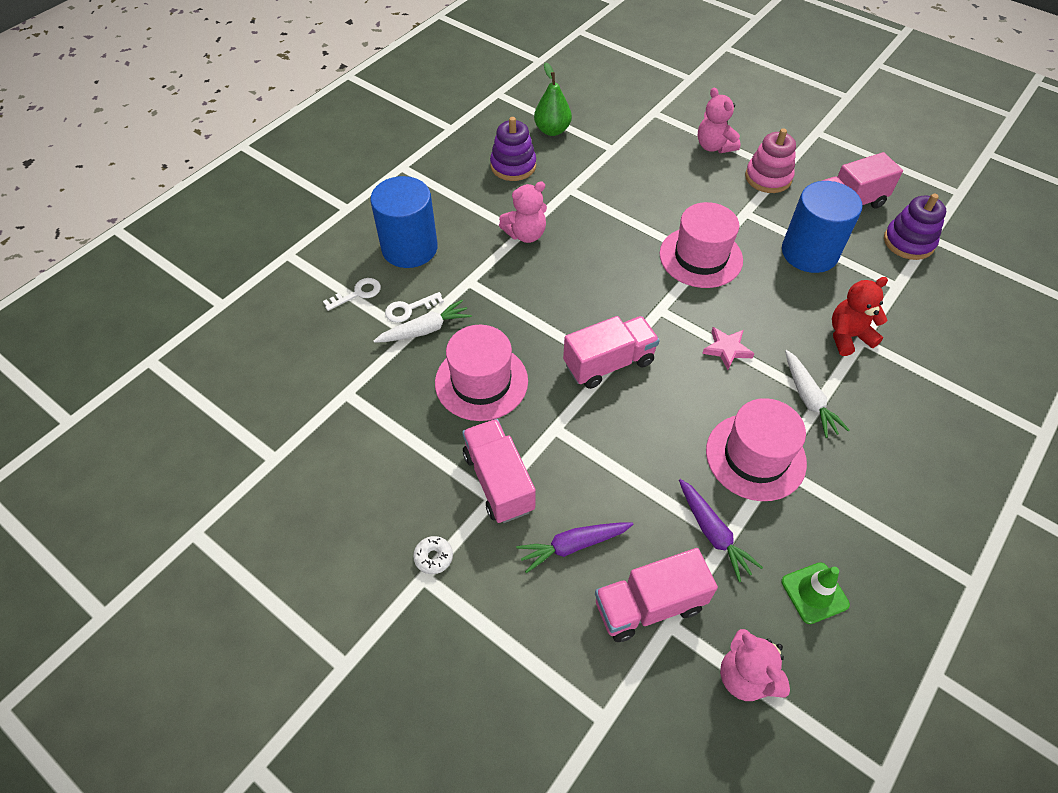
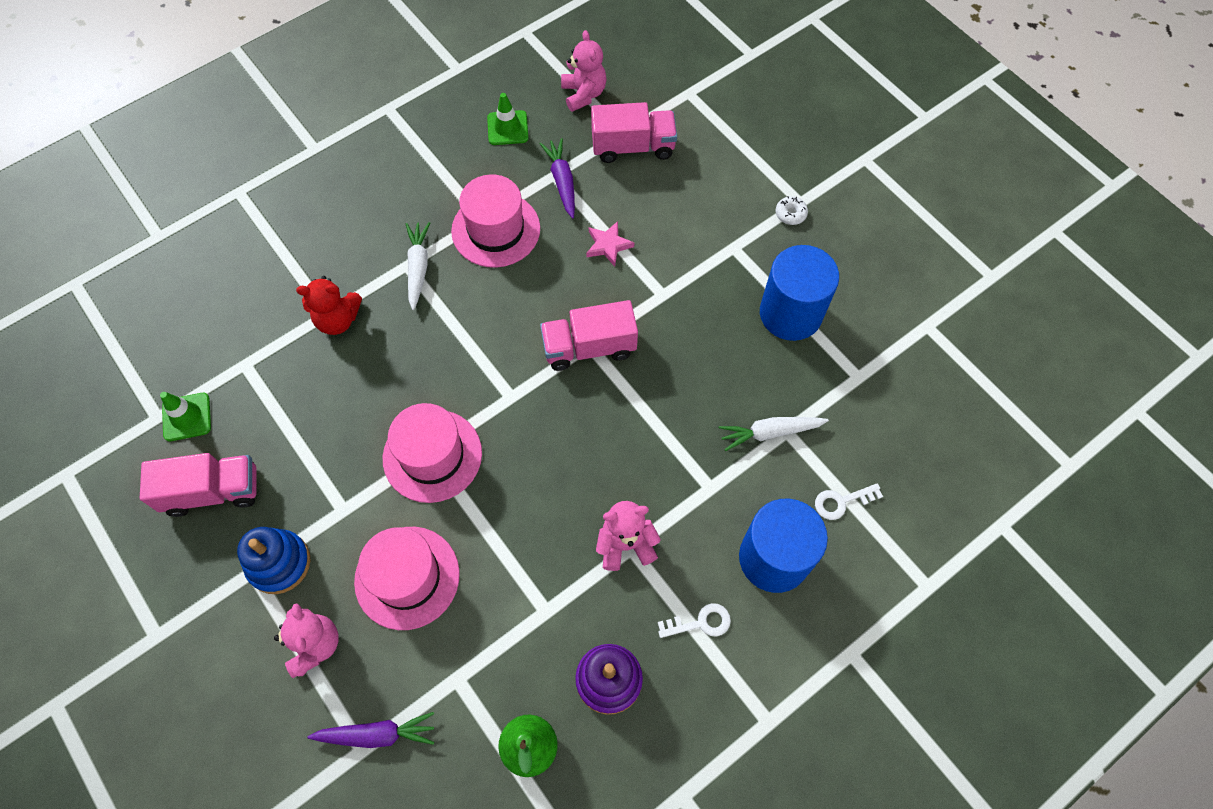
camera: 165 degrees left, 10 degrees up
(409, 309) = (784, 464): white key -> white key (700, 622)
(481, 382) = (721, 357): pink hat -> pink hat (407, 577)
(499, 481) = (725, 259): pink truck -> none
(573, 546) = (676, 197): purple carrot -> purple carrot (377, 734)
(727, 349) = (465, 334): pink star -> pink star (608, 245)
(768, 177) = (279, 563): pink stacking toy -> blue stacking toy
(809, 253) = (307, 430): blue cylinder -> blue cylinder (790, 313)
(908, 242) = (187, 417): purple stacking toy -> green traffic cone

